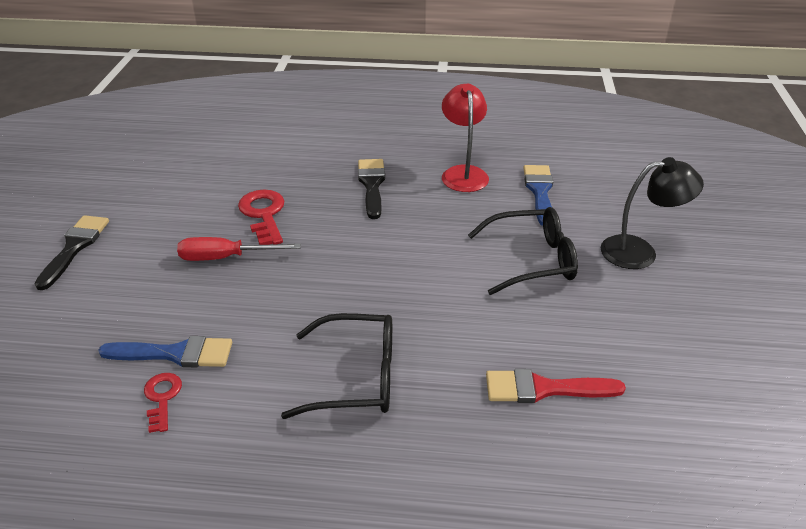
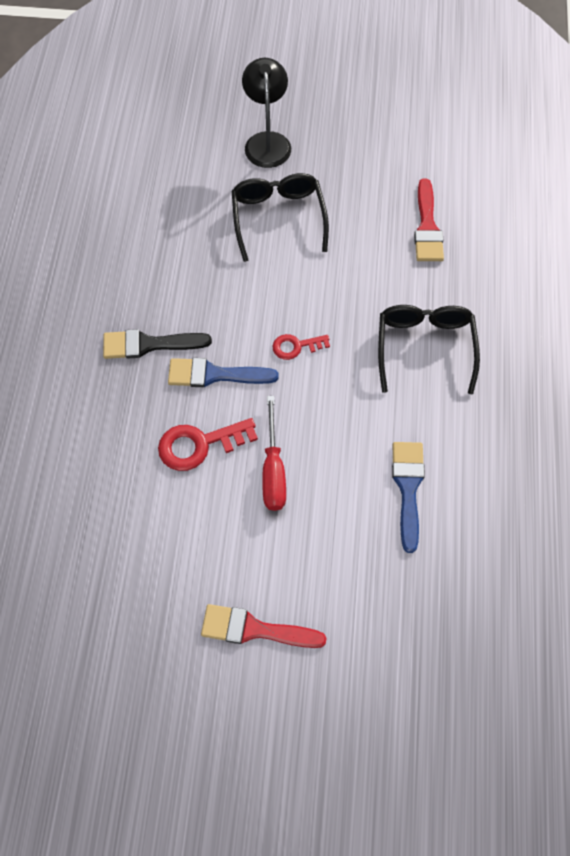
camera: 90 degrees left, 25 degrees up
(74, 247) = (254, 629): black brush -> red brush
(162, 398) = (458, 487): red key -> red key (296, 346)
(463, 173) = (132, 261): red lamp -> none
(539, 191) = (171, 200): blue brush -> blue brush (215, 375)

